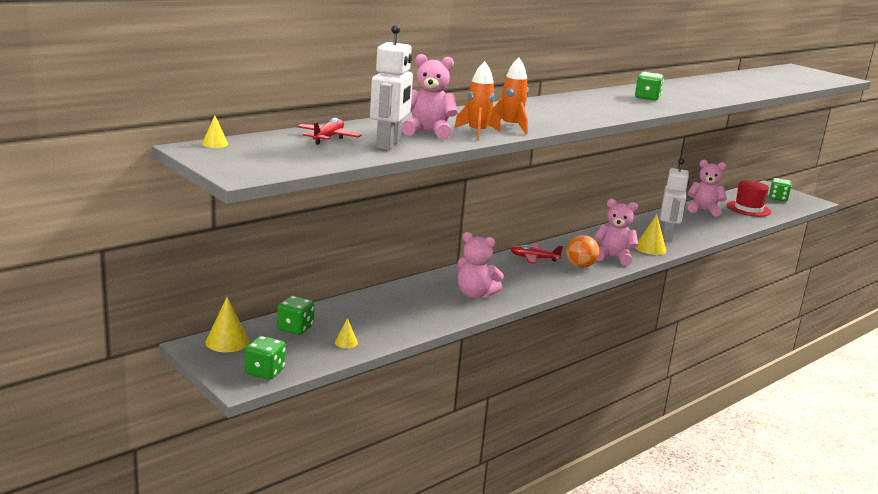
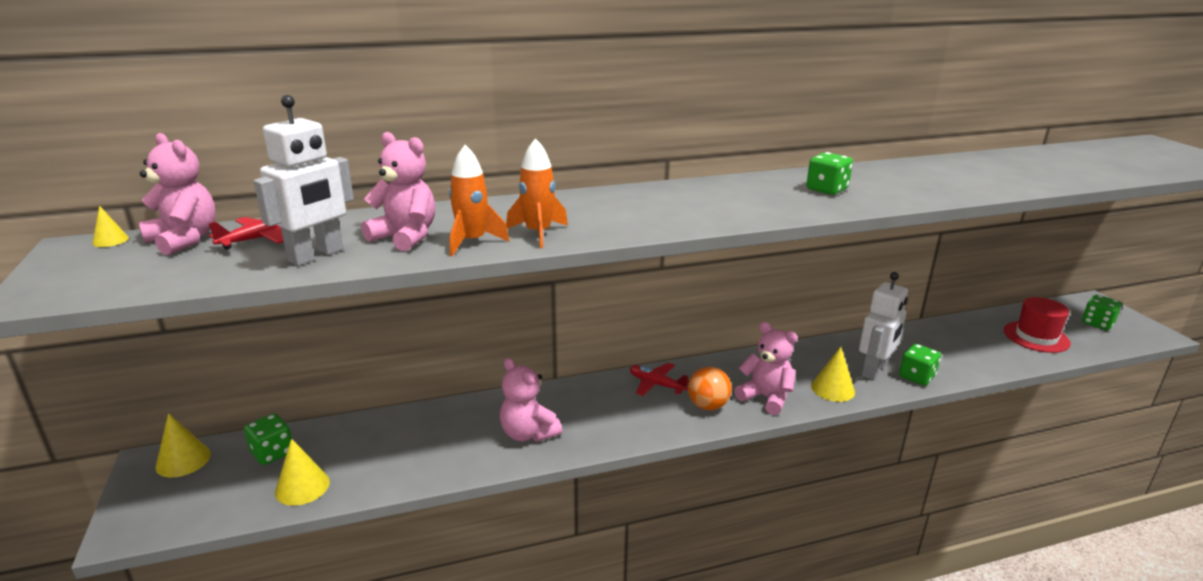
camera: 25 degrees right, 5 degrees up
(265, 371) = (168, 517): green dice -> green dice (916, 377)
(346, 342) = (302, 487): yellow cone -> yellow cone, size x1.81
(703, 210) = (962, 332): pink teddy bear -> pink teddy bear (184, 240)

